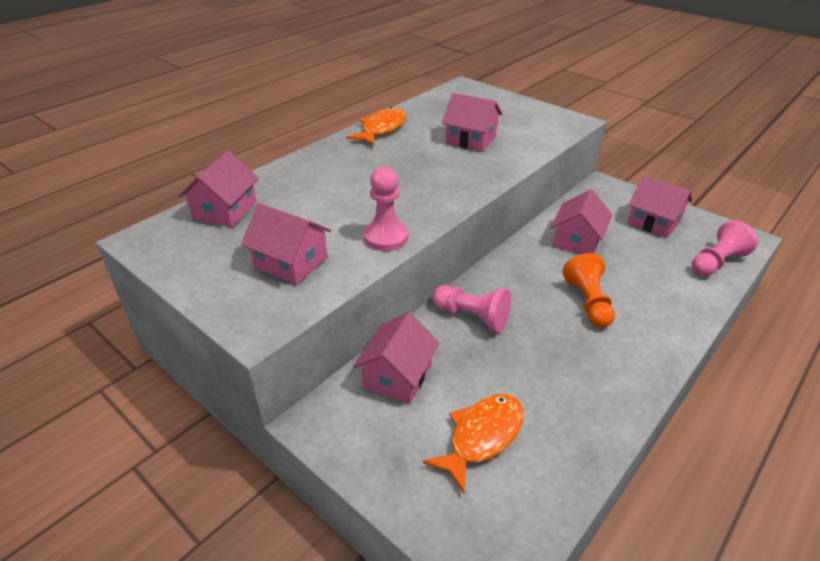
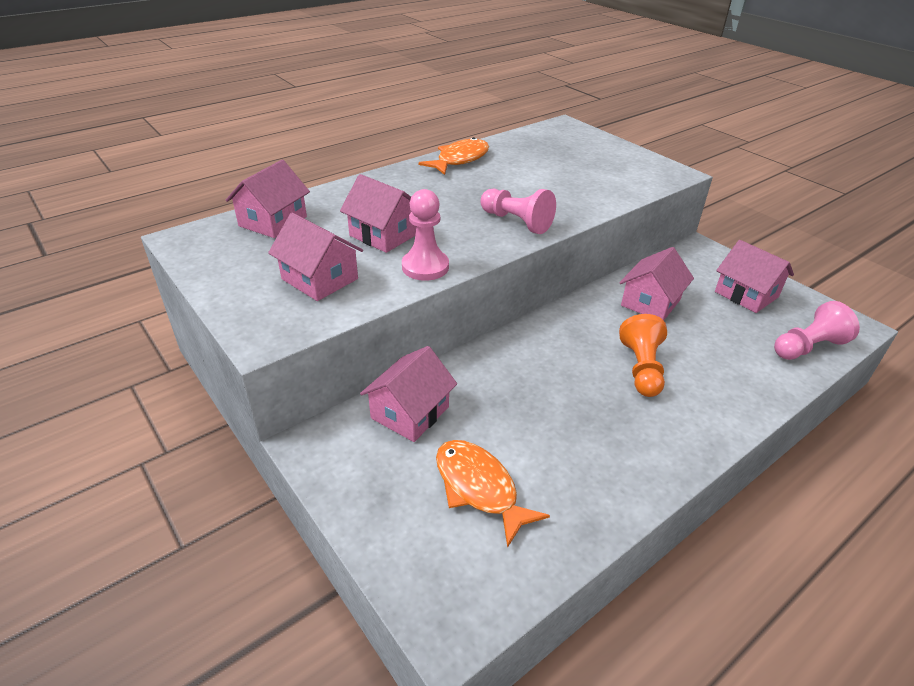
camera: 10 degrees right, 0 degrees up
(470, 139) = (551, 180): pink house -> pink house (384, 235)
(472, 316) = (508, 365): pink pawn -> pink pawn (516, 222)
(482, 436) = (479, 488): orange fish -> orange fish turned 90 degrees counterclockwise

